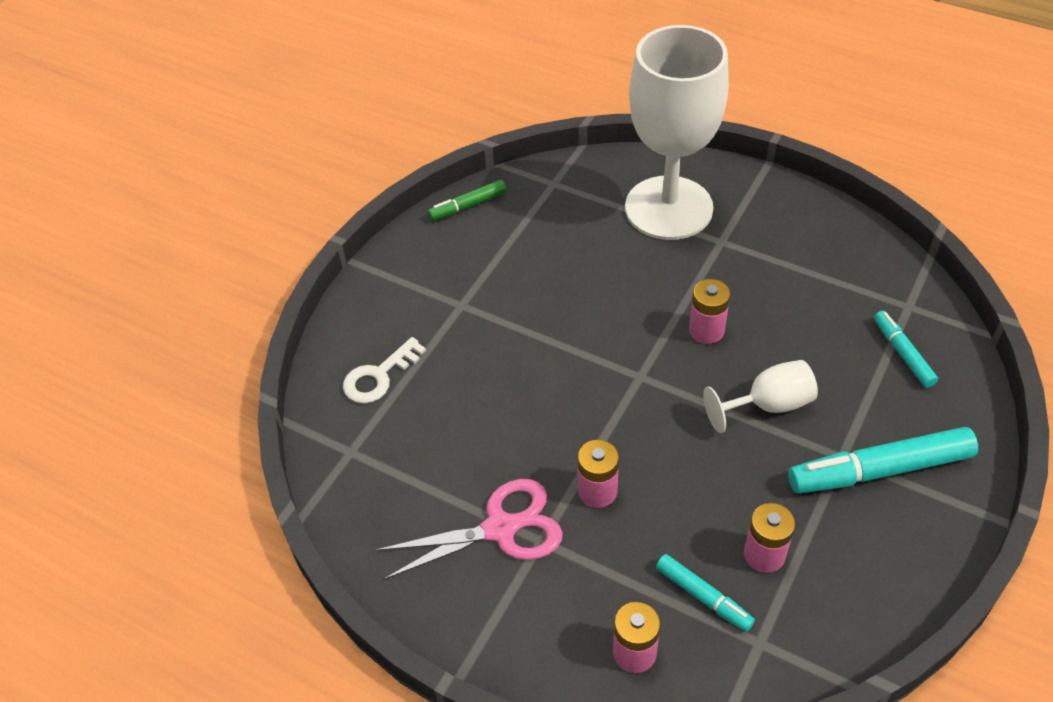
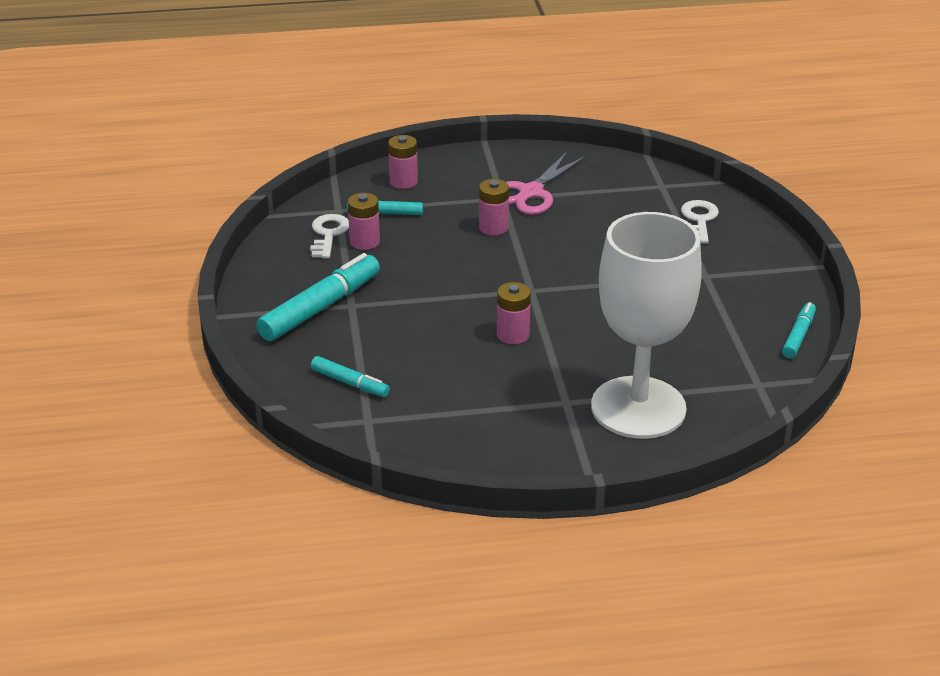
camera: 140 degrees right, 15 degrees down
(468, 206) = (798, 336): green marker -> turquoise marker
(768, 405) = (425, 310): white goblet -> none
(801, 597) = (328, 234): none -> white key

